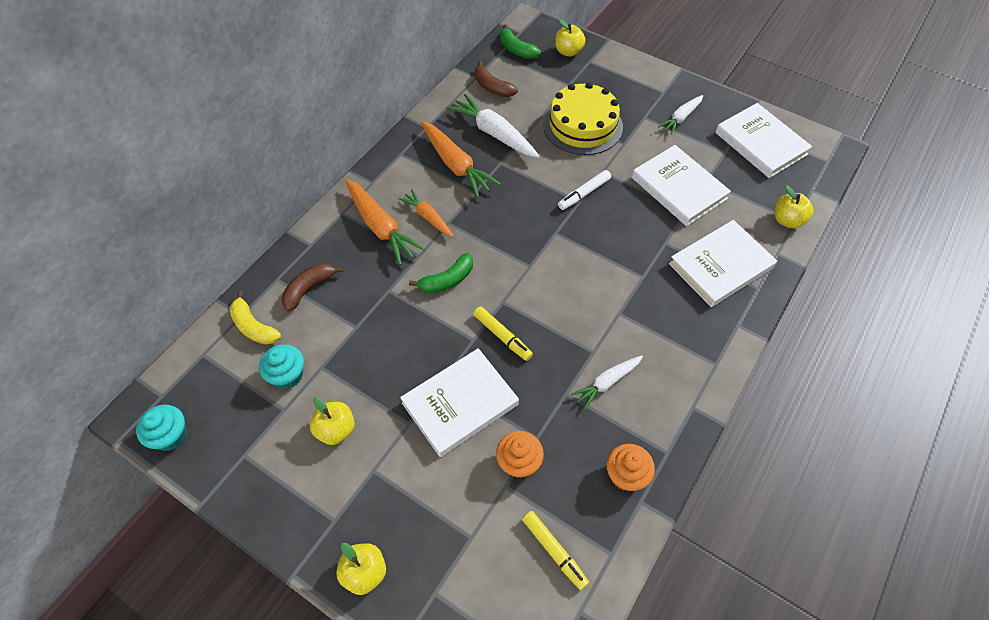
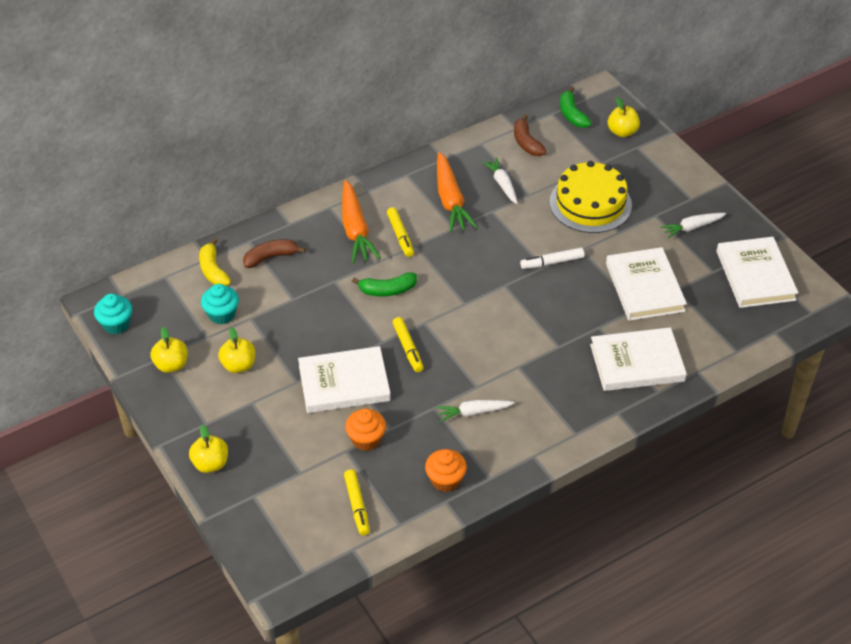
camera: 25 degrees right, 10 degrees down
(428, 217) = (400, 235): orange carrot -> yellow marker
(494, 133) = (502, 184): white carrot -> white carrot, size x0.60
(787, 220) = (729, 348): yellow apple -> yellow apple (171, 365)

